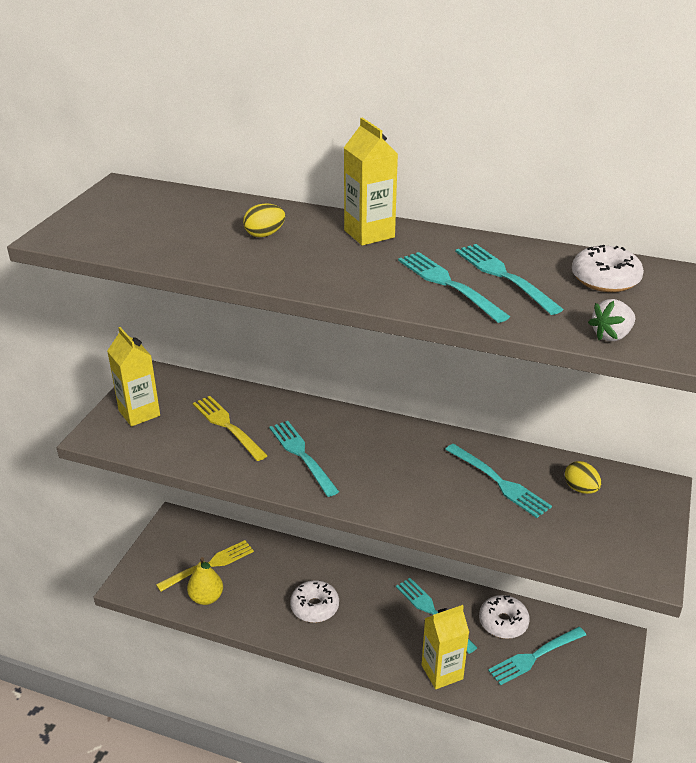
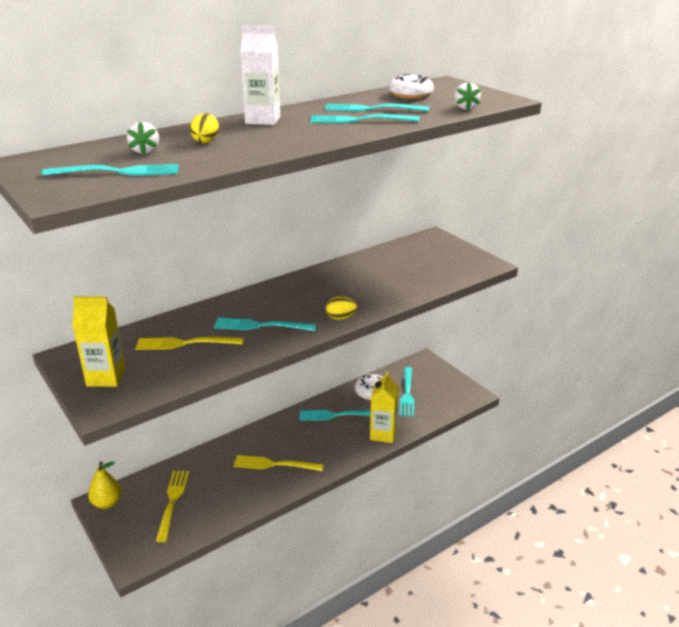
camera: 55 degrees left, 5 degrees down
(203, 221) = (145, 151): none -> white strawberry
(206, 598) = (202, 517): yellow pear -> yellow pear (107, 503)
(314, 607) = (274, 464): white donut -> yellow fork
(369, 234) = (263, 120): yellow carton -> white carton
(499, 482) = (374, 273): turquoise fork -> turquoise fork (117, 172)
(580, 489) = (409, 254): yellow egg -> yellow egg (341, 318)

